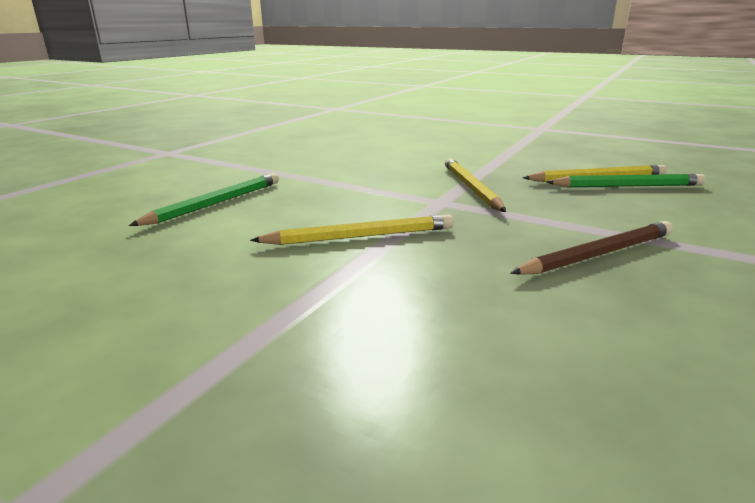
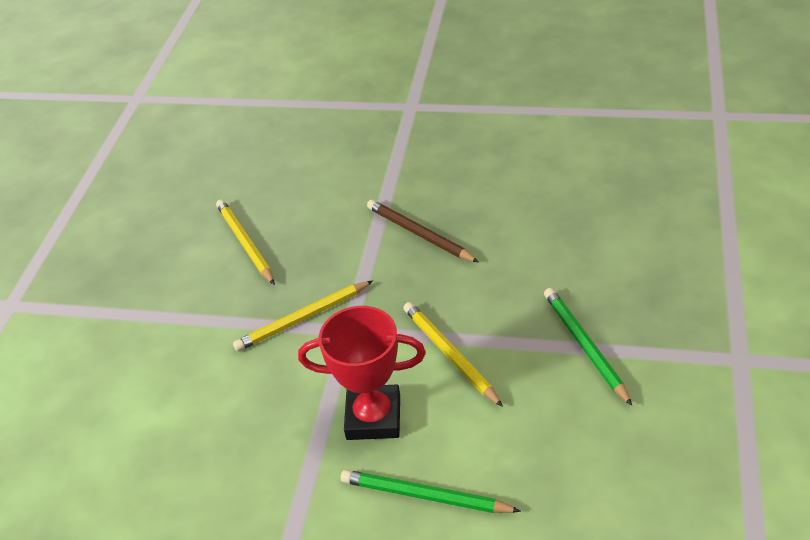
camera: 105 degrees left, 20 degrees up
(321, 197) = (373, 417): none -> red trophy
(627, 186) = (262, 225): green pencil -> green pencil (585, 346)

